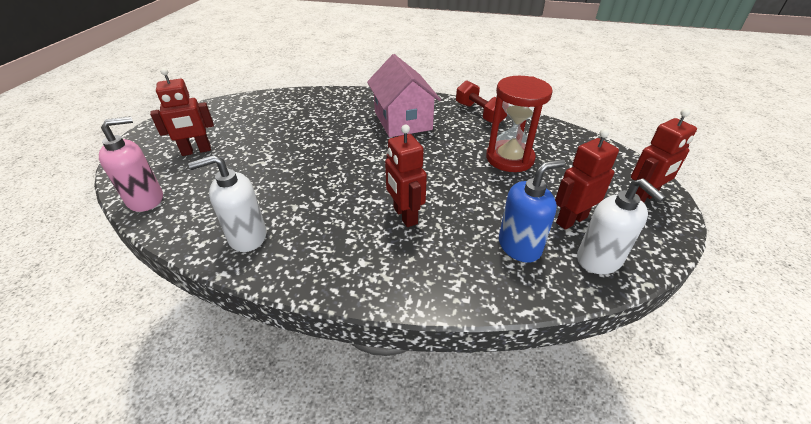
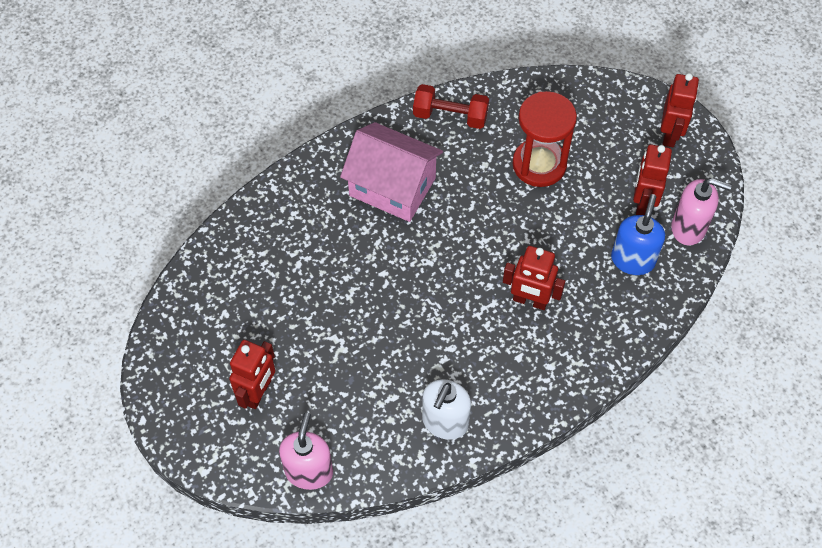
camera: 45 degrees left, 20 degrees up
(599, 259) = (689, 228): white soap dispenser -> pink soap dispenser

